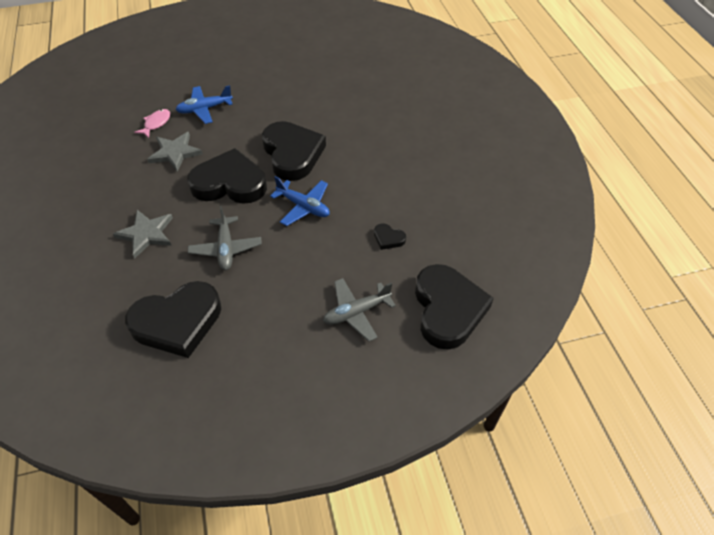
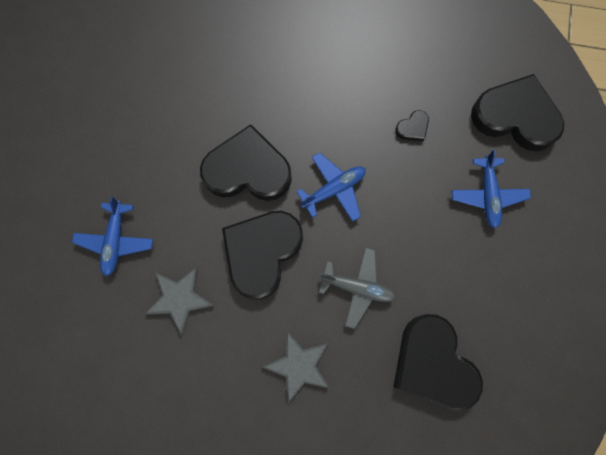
camera: 65 degrees left, 25 degrees up
(156, 123) = (112, 307): pink fish -> none
(177, 322) = (433, 364): black heart -> black heart turned 150 degrees clockwise
(356, 312) = (487, 195): grey plane -> blue plane

